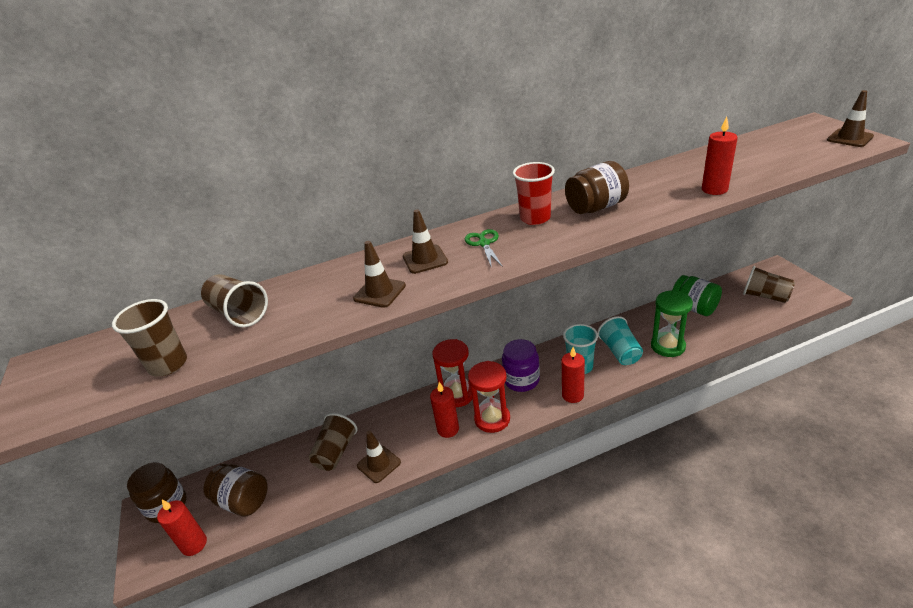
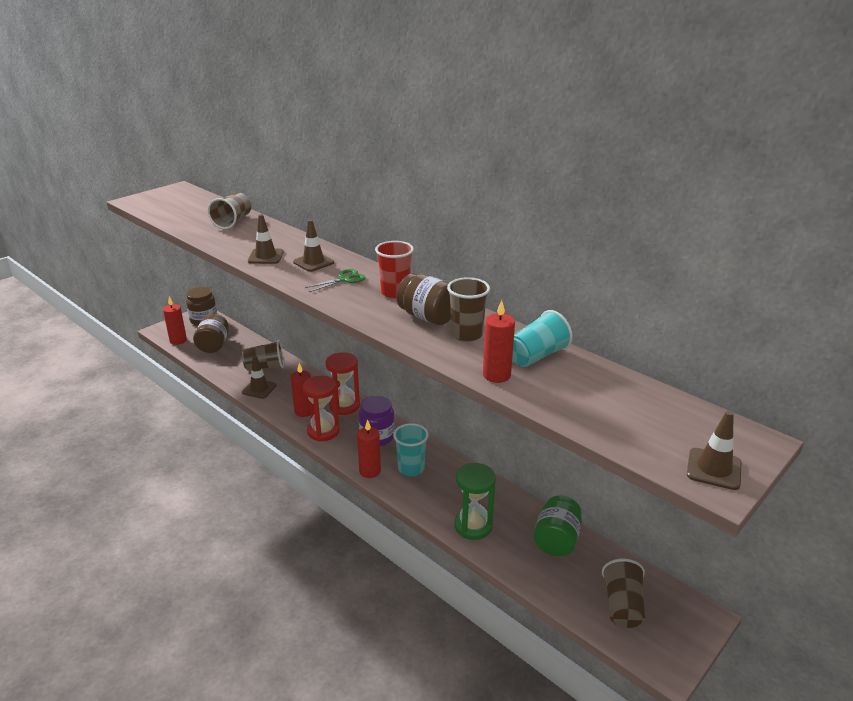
camera: 60 degrees right, 5 degrees down
(168, 365) = (180, 218): brown cup -> brown cup (466, 334)
(620, 352) = (446, 492): turquoise cup -> turquoise cup (536, 356)

